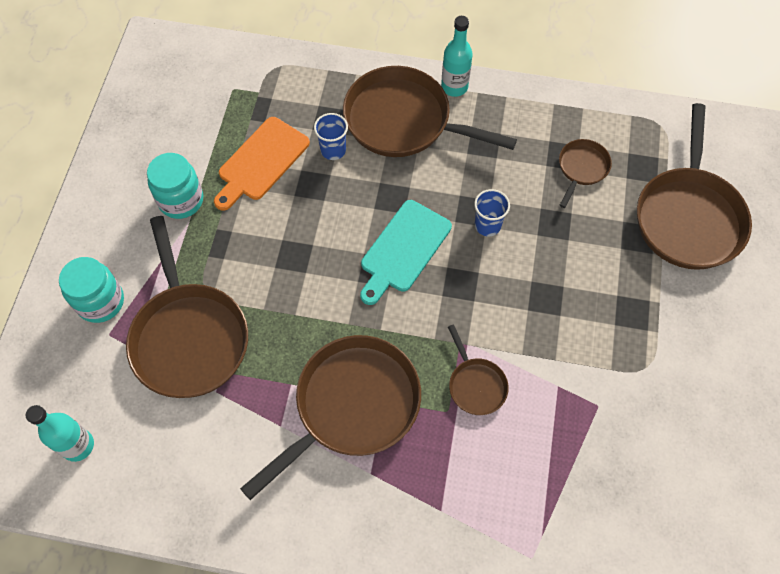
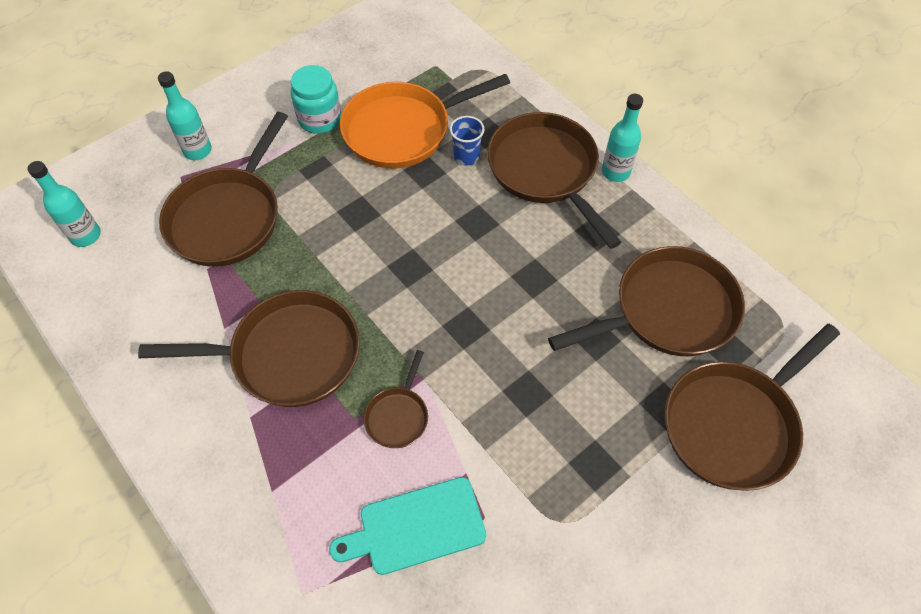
camera: 40 degrees right, 5 degrees down
(100, 302) = (198, 151): turquoise jar -> turquoise bottle
(261, 162) = (403, 130): orange cutting board -> orange pan
(403, 250) = (446, 268): turquoise cutting board -> turquoise cutting board (416, 527)
(487, 225) = (535, 298): blue cup -> none
(581, 168) = (667, 311): brown pan -> brown pan, size x2.08

